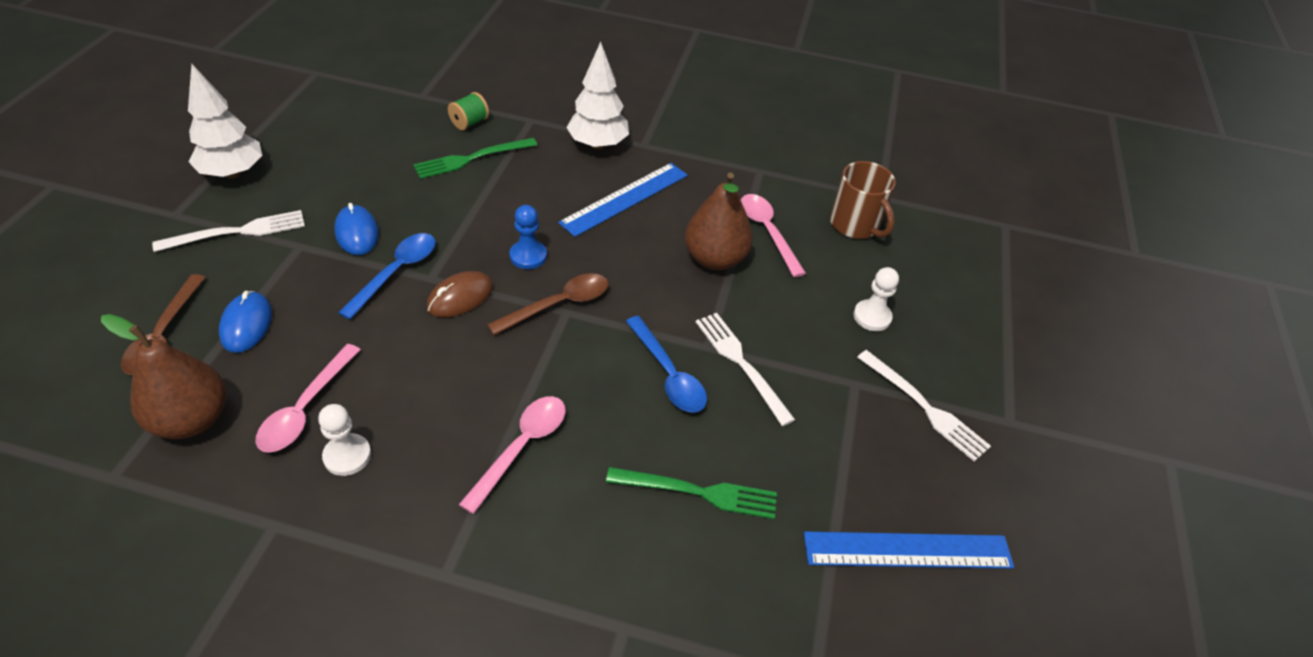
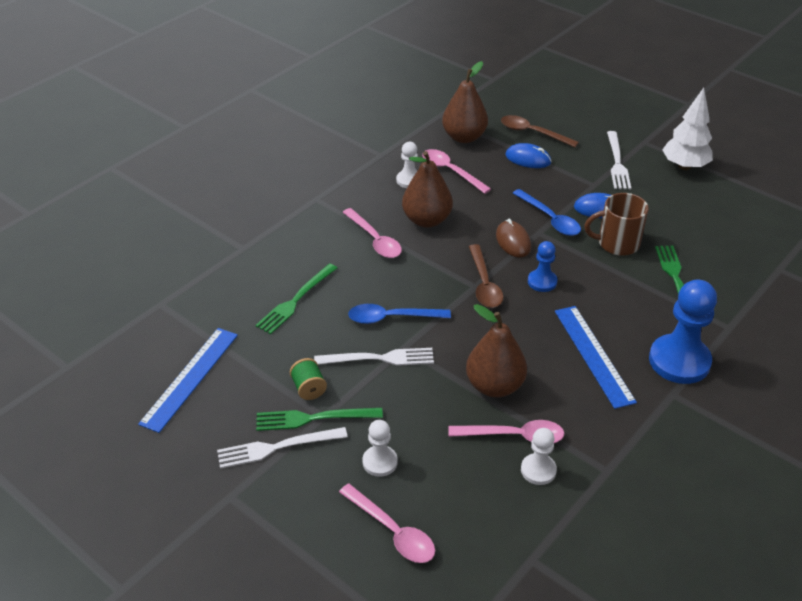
camera: 120 degrees right, 5 degrees down
(448, 400) = (426, 220): none -> brown pear
(469, 123) = (730, 288): green spool -> green spool (309, 388)
(598, 145) = (679, 361): white tree -> blue pawn
(793, 209) = (538, 470): none -> white pawn
(855, 225) = (497, 511): brown mug -> brown mug (617, 243)
(865, 391) = (313, 418): none -> green fork
(932, 284) = (392, 531): none -> pink spoon

